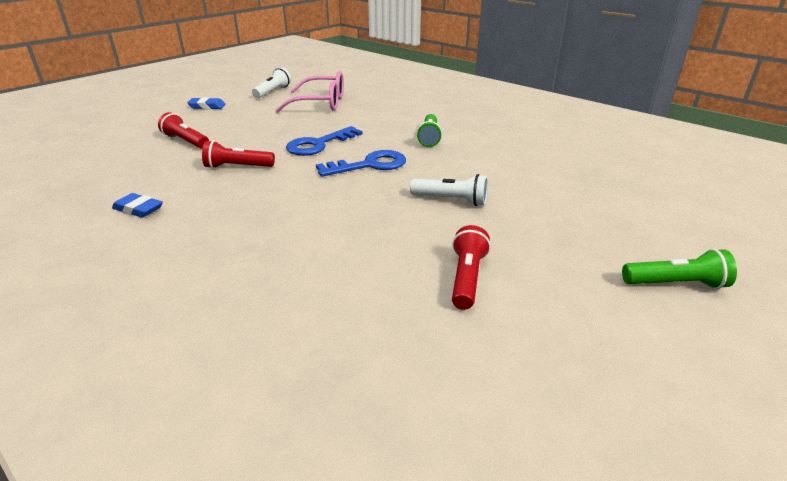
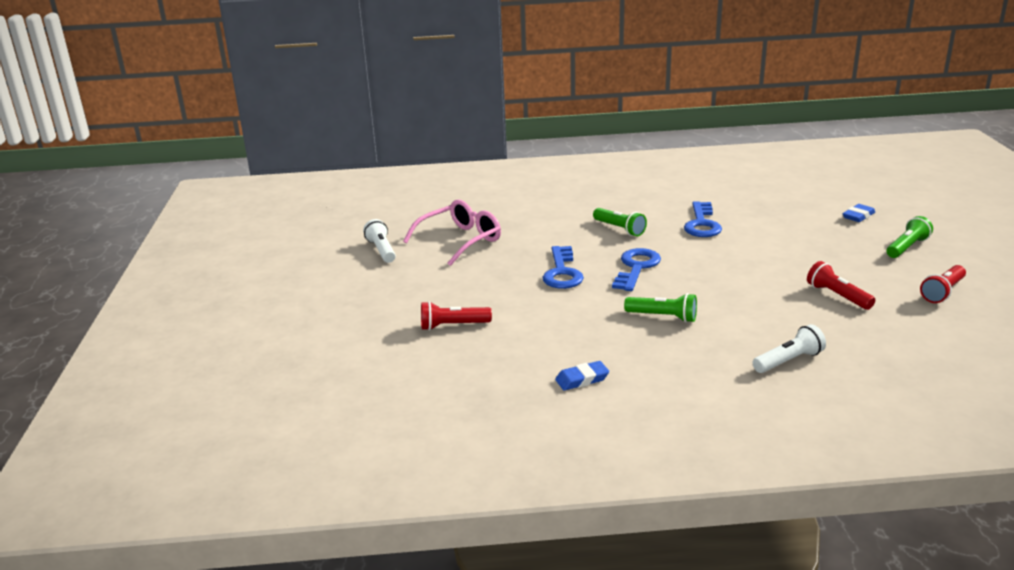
camera: 45 degrees left, 5 degrees down
(207, 106) = (365, 292): blue eraser -> blue eraser (858, 216)
(238, 167) = (557, 318): red flashlight -> red flashlight (942, 292)
(291, 204) = (663, 317): none -> green flashlight
(451, 200) = (736, 262): white flashlight -> white flashlight (788, 361)
(501, 162) = (702, 224): none -> blue key

